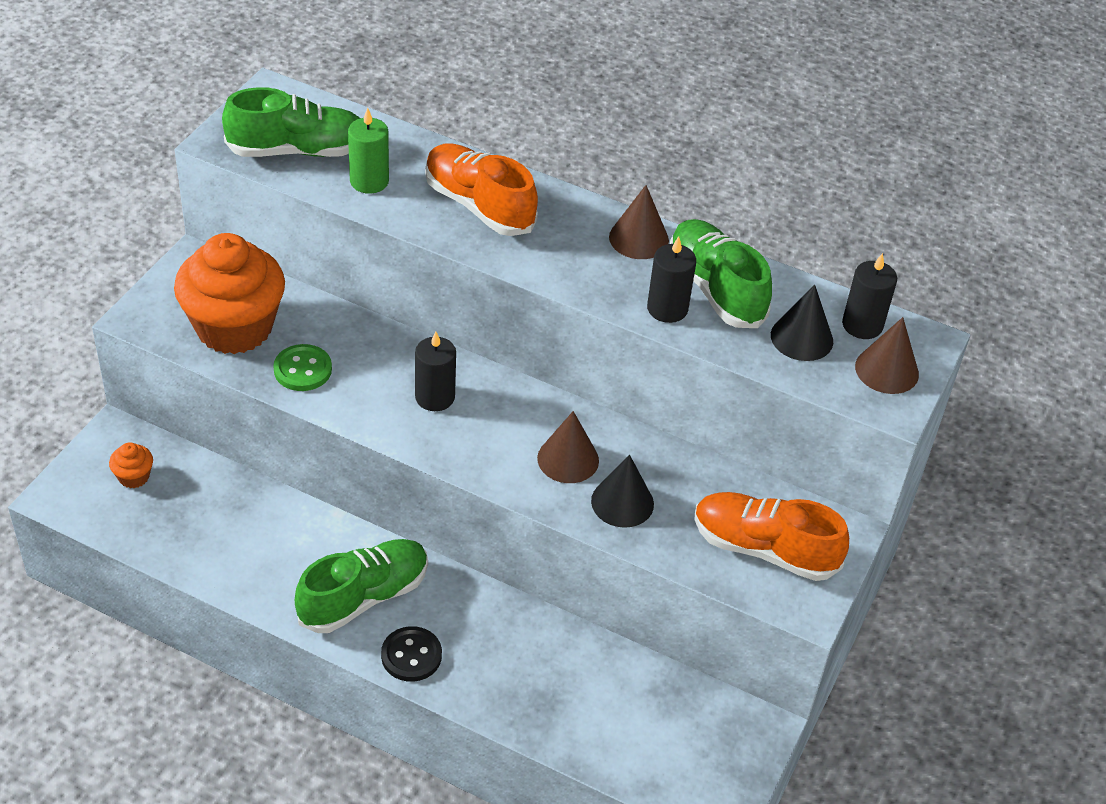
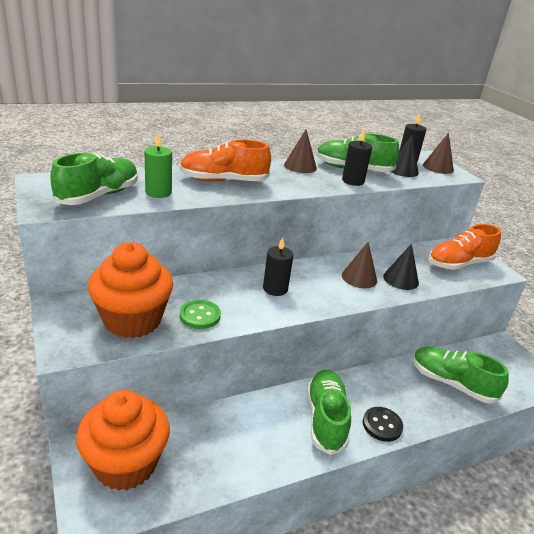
camera: 50 degrees left, 15 degrees down
(134, 477) = (125, 464): orange cupcake -> orange cupcake, size x2.48
(580, 696) = (451, 383): none -> green shoe

